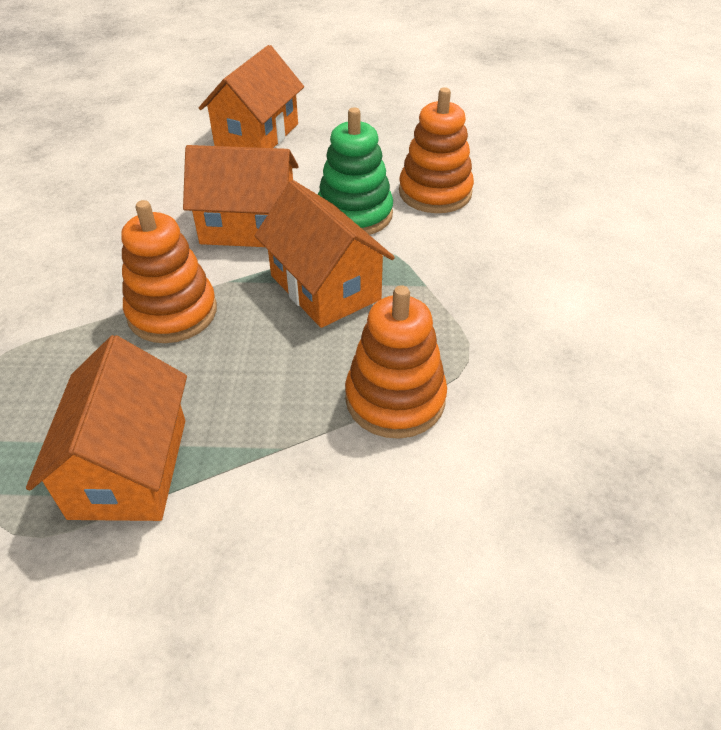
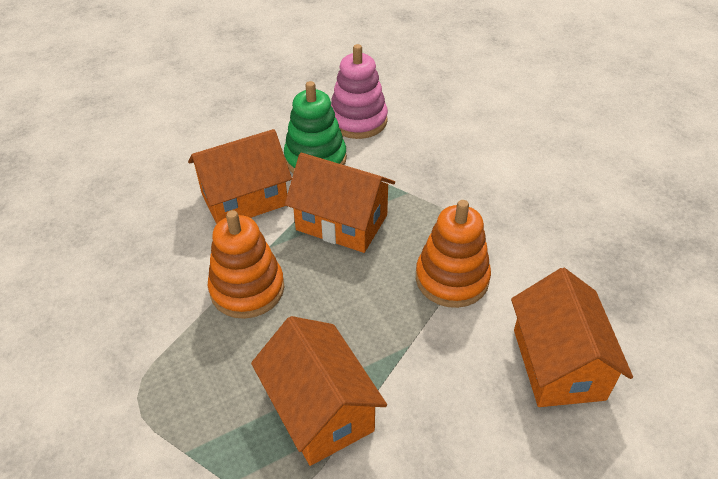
camera: 30 degrees left, 0 degrees up
(257, 135) = (182, 121): orange house -> orange house (558, 364)
(435, 192) = (358, 121): orange stacking toy -> pink stacking toy

